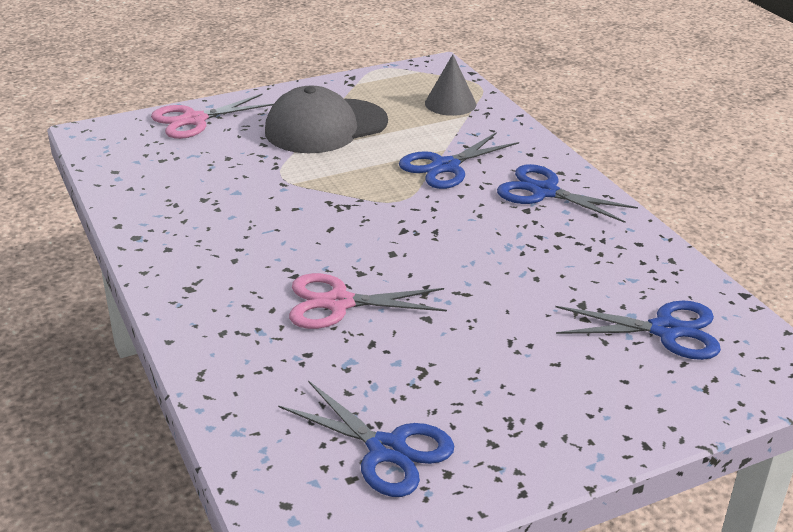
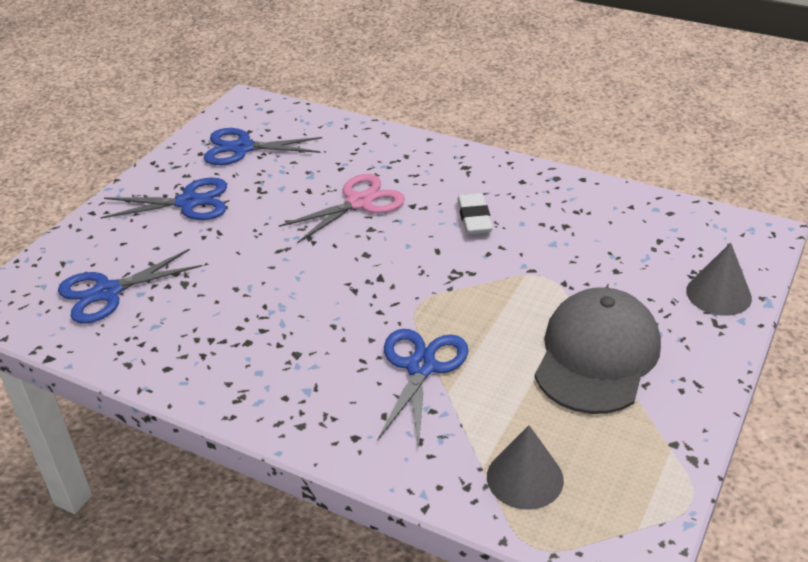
camera: 145 degrees right, 5 degrees up
(194, 120) = (718, 294): pink scissors -> grey cone
(261, 238) = (474, 218): none -> white eraser
(544, 192) = (297, 386): blue scissors -> blue scissors (188, 202)

